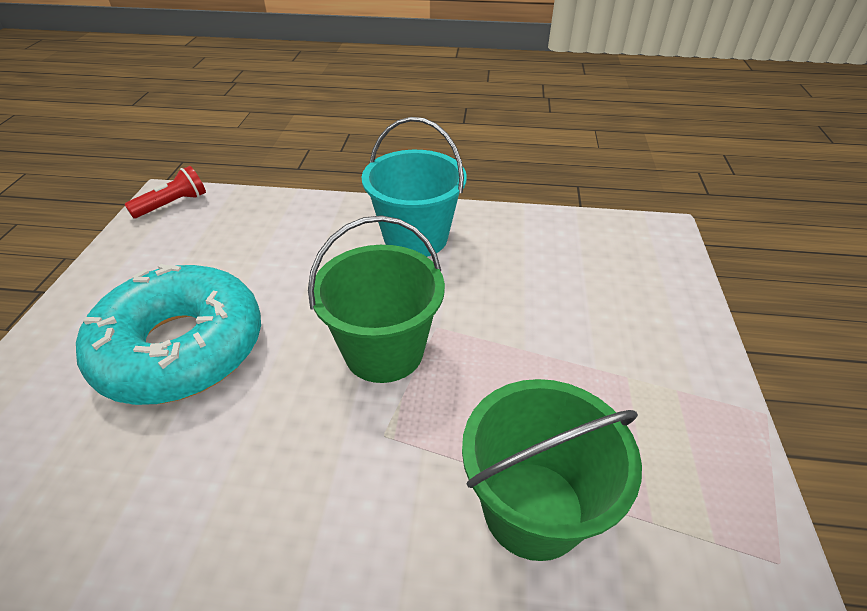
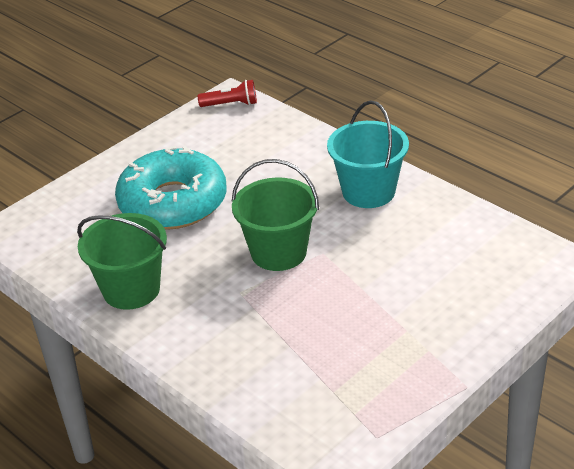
camera: 40 degrees right, 5 degrees down
(533, 509) = (280, 357): green bucket -> green bucket (131, 290)

